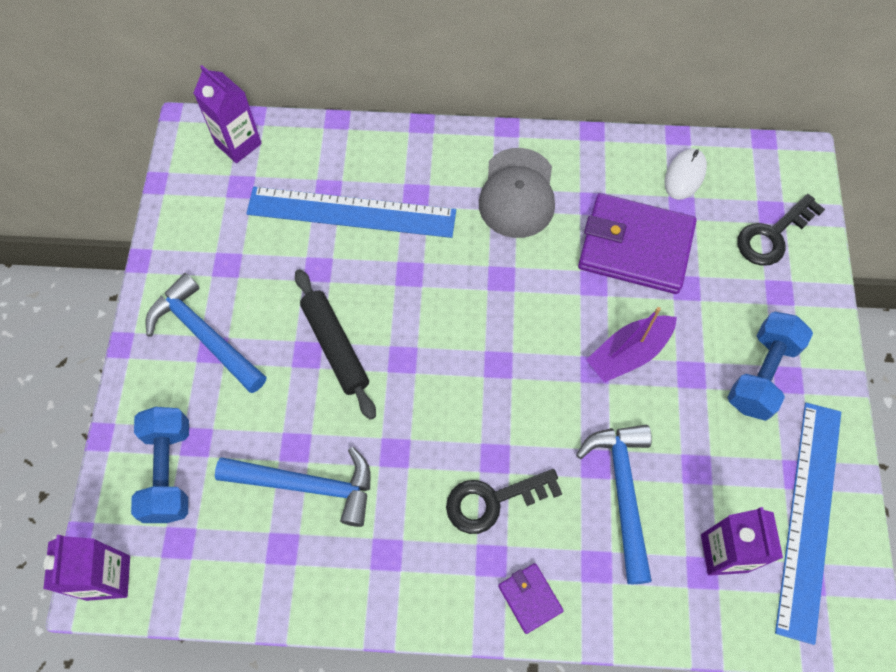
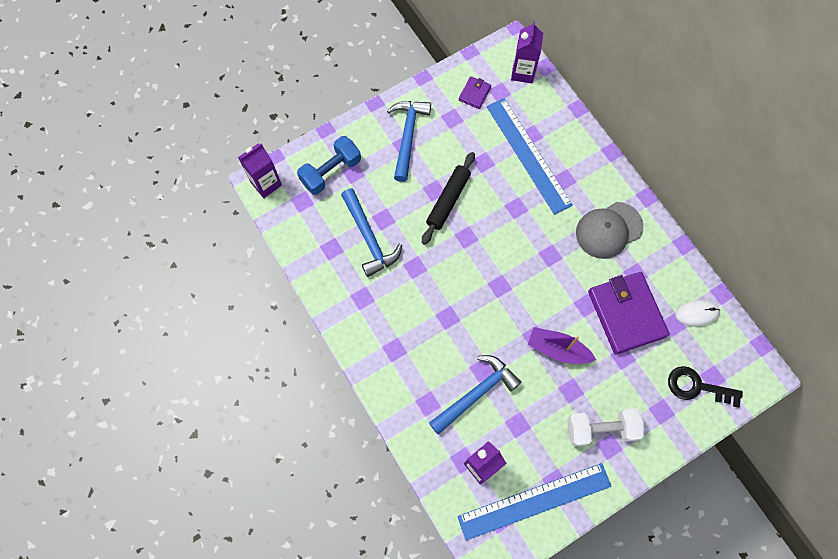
camera: 55 degrees right, 5 degrees up
(493, 501) = (425, 331): black key -> none
(530, 598) = (389, 380): purple wallet -> purple wallet (474, 93)
(761, 374) = (601, 429): blue dumbbell -> white dumbbell

